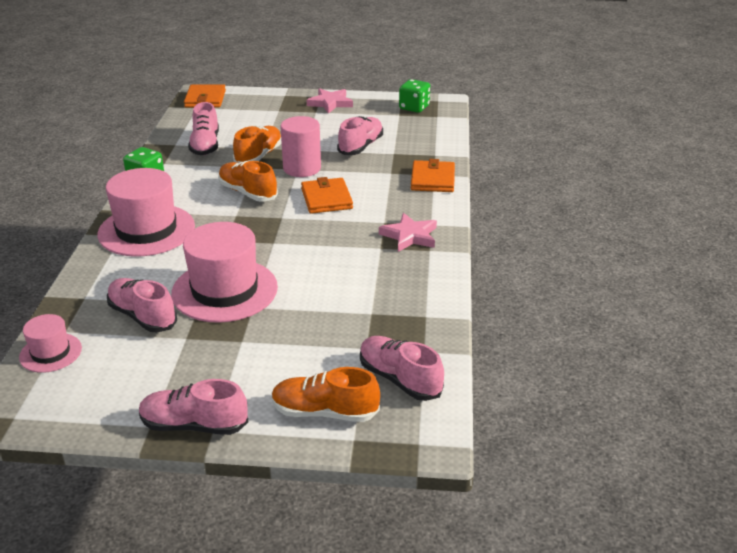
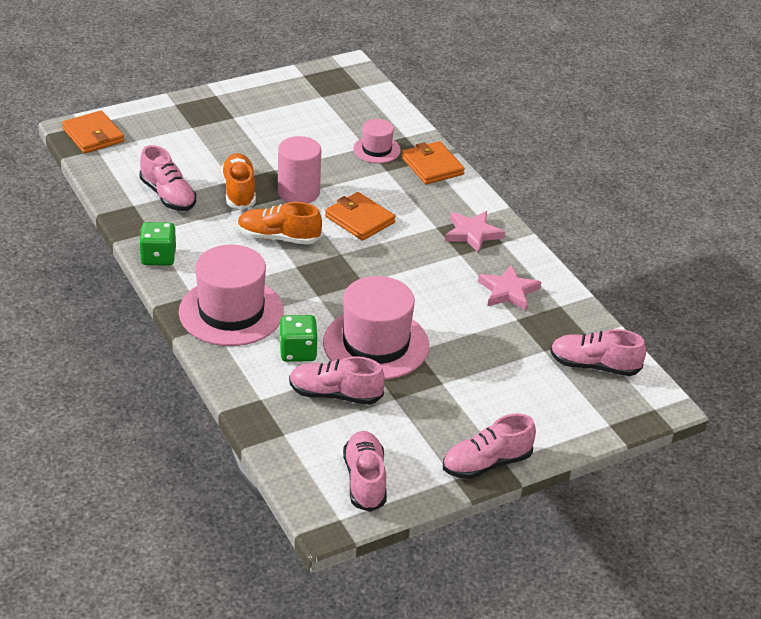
camera: 35 degrees left, 5 degrees up
(50, 353) = (298, 457): pink hat -> pink hat (376, 149)
(325, 412) = (568, 413): orange shoe -> none
(330, 103) = (236, 101): pink star -> pink star (508, 291)
(361, 146) = (326, 148): pink shoe -> pink shoe (365, 480)
(414, 107) = (327, 82): green dice -> green dice (298, 352)

